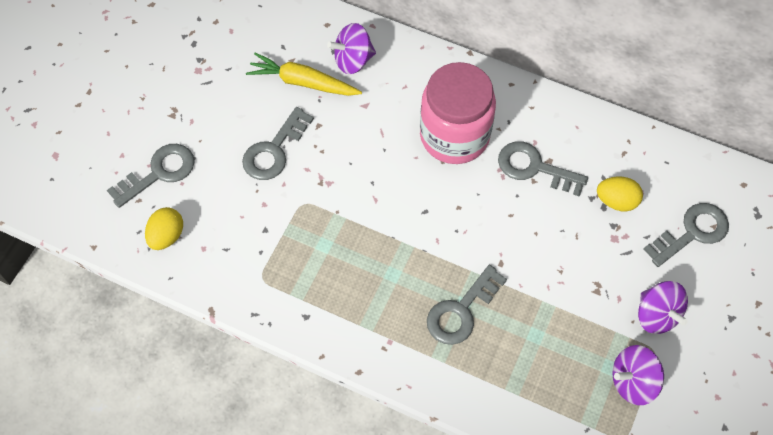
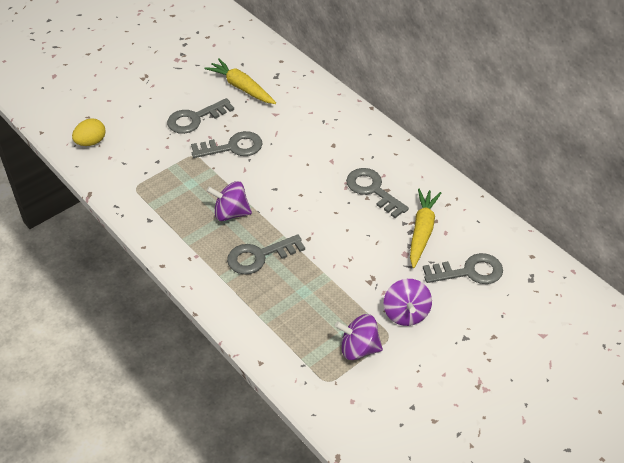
camera: 25 degrees right, 15 degrees down
(159, 172) = (111, 106): grey key -> grey key (233, 147)
(353, 60) = (285, 86): purple spinning top -> purple spinning top (231, 213)
(454, 136) = (326, 152): pink jar -> none
(616, 201) = (422, 231): yellow egg -> yellow carrot

